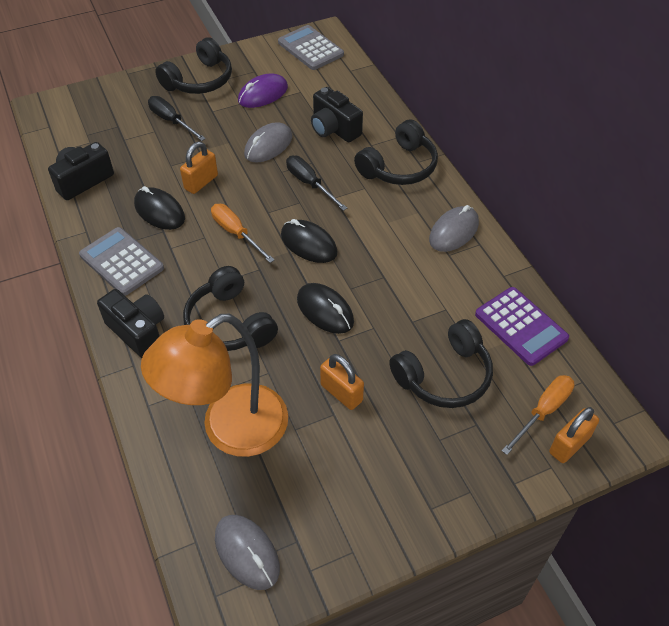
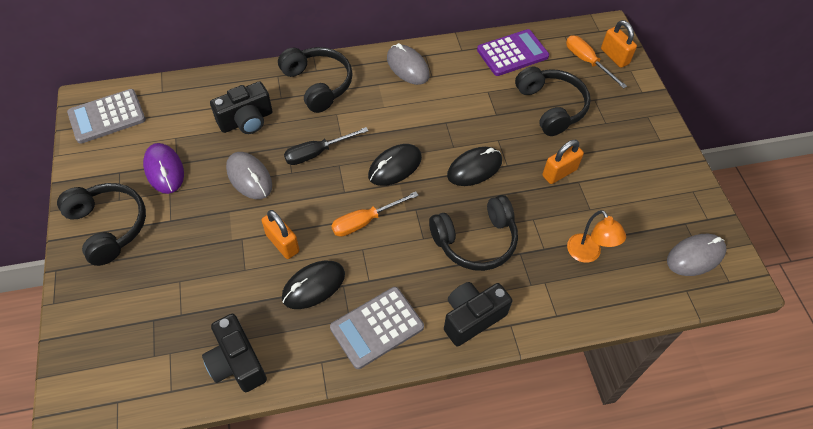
camera: 80 degrees left, 5 degrees up
(171, 121) = (170, 262): black screwdriver -> none
(230, 430) = (587, 254): orange lamp -> orange lamp, size x0.47

